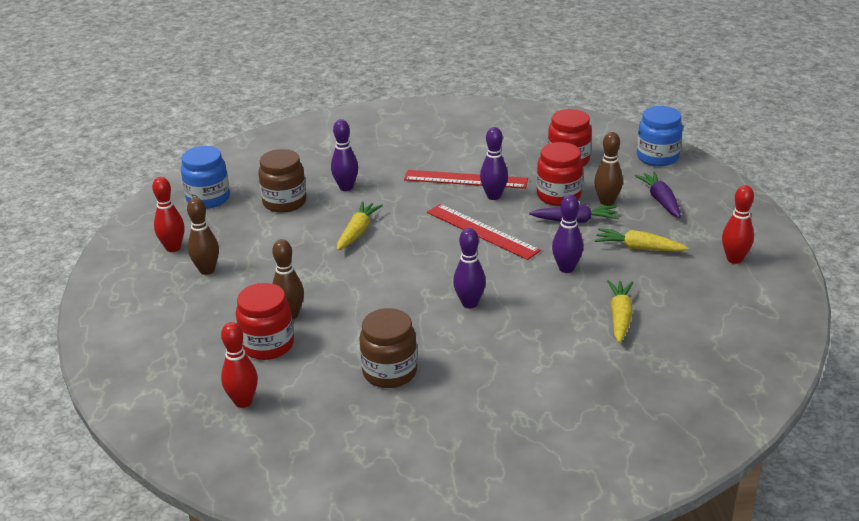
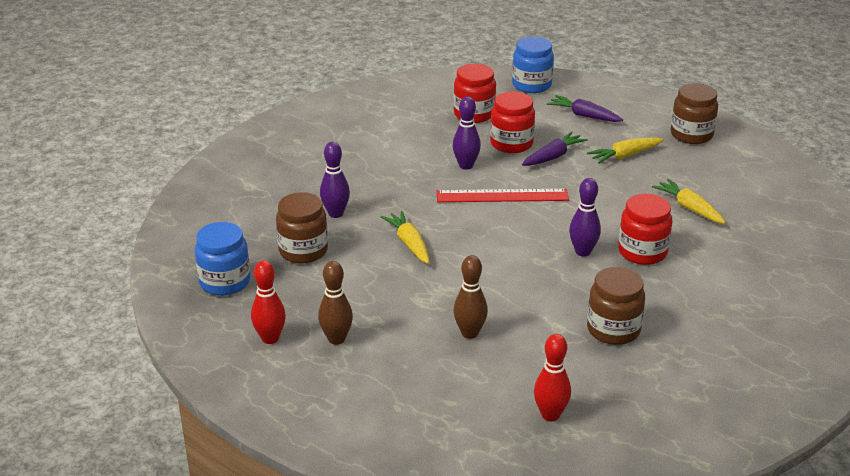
camera: 45 degrees left, 0 degrees up
(268, 345) = (493, 365): red jar -> red jar (642, 252)
(465, 179) = (422, 163): red ruler -> none
(566, 268) = (603, 193): purple bowling pin -> none
(607, 202) = (551, 133): brown bowling pin -> none
(734, 259) = (691, 135): red bowling pin -> brown jar

